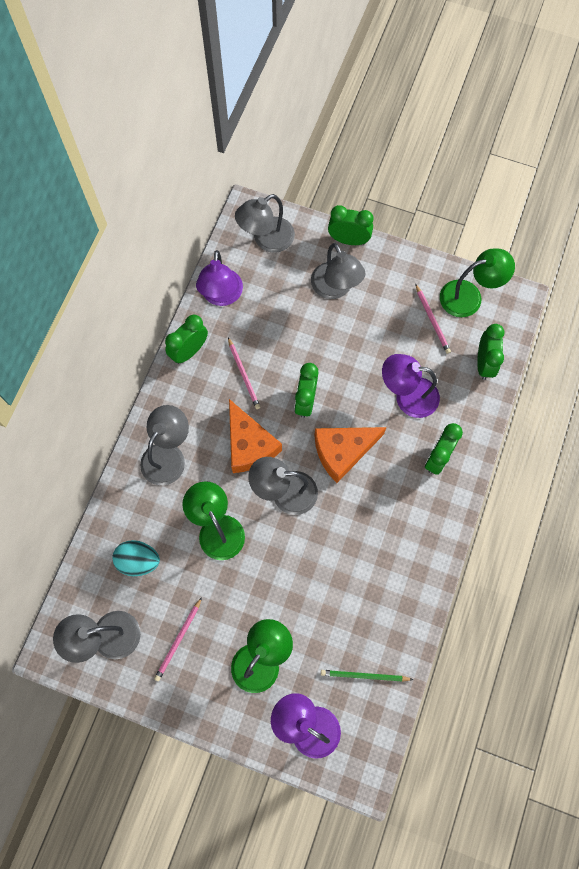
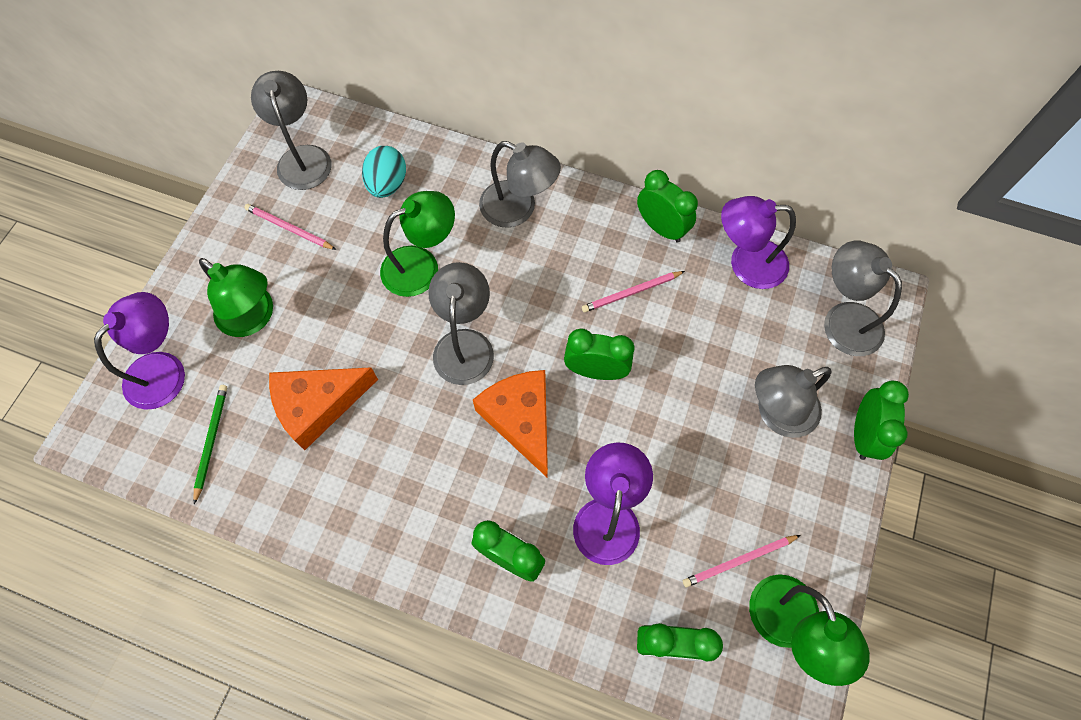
camera: 90 degrees right, 5 degrees down
(249, 445) = (531, 300): orange cheese -> orange cheese (318, 405)

